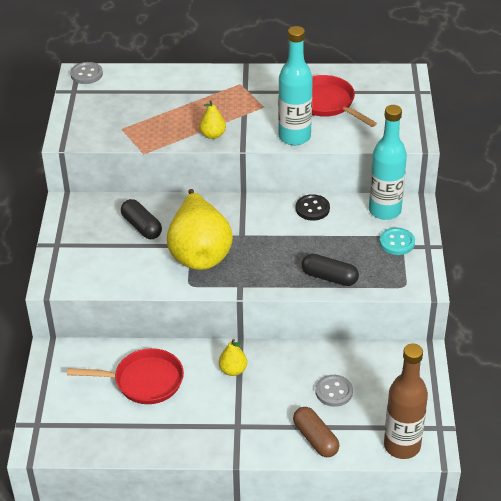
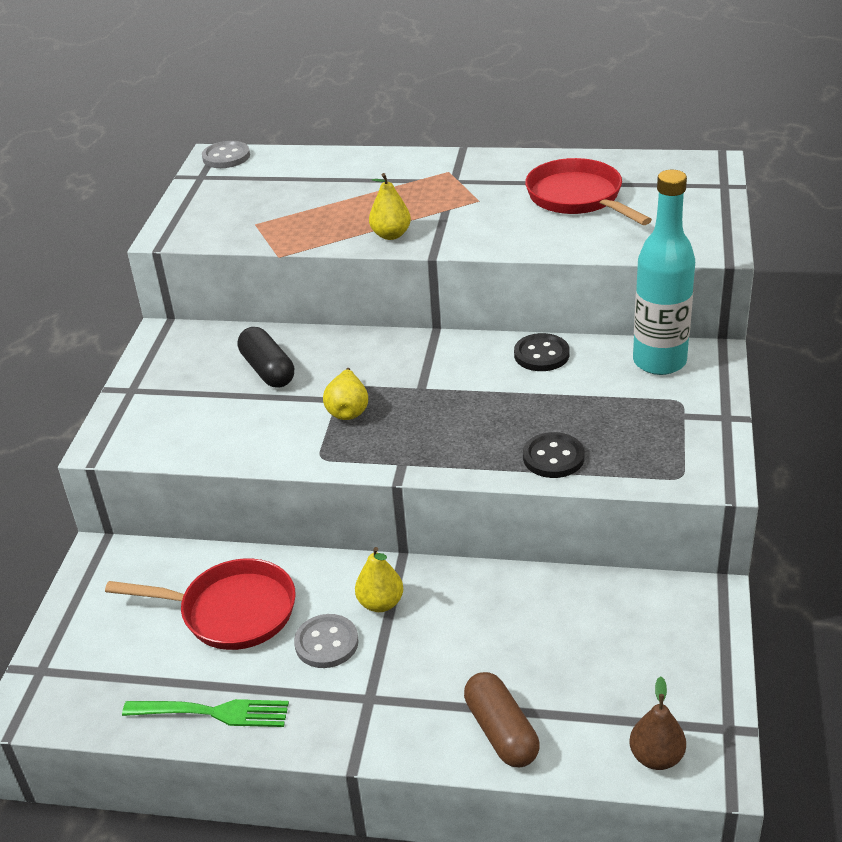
camera: 10 degrees right, 5 degrees down
(147, 441) = (211, 713): none -> green fork
(199, 252) = (348, 410): yellow pear -> yellow pear, size x0.43
(294, 137) = (518, 240): turquoise bottle -> none
(329, 277) = (553, 457): black capsule -> black button
(334, 392) = (545, 651): grey button -> grey button (326, 643)
(397, 242) = (674, 409): turquoise button -> none
(402, 446) = (656, 757): brown bottle -> brown pear

